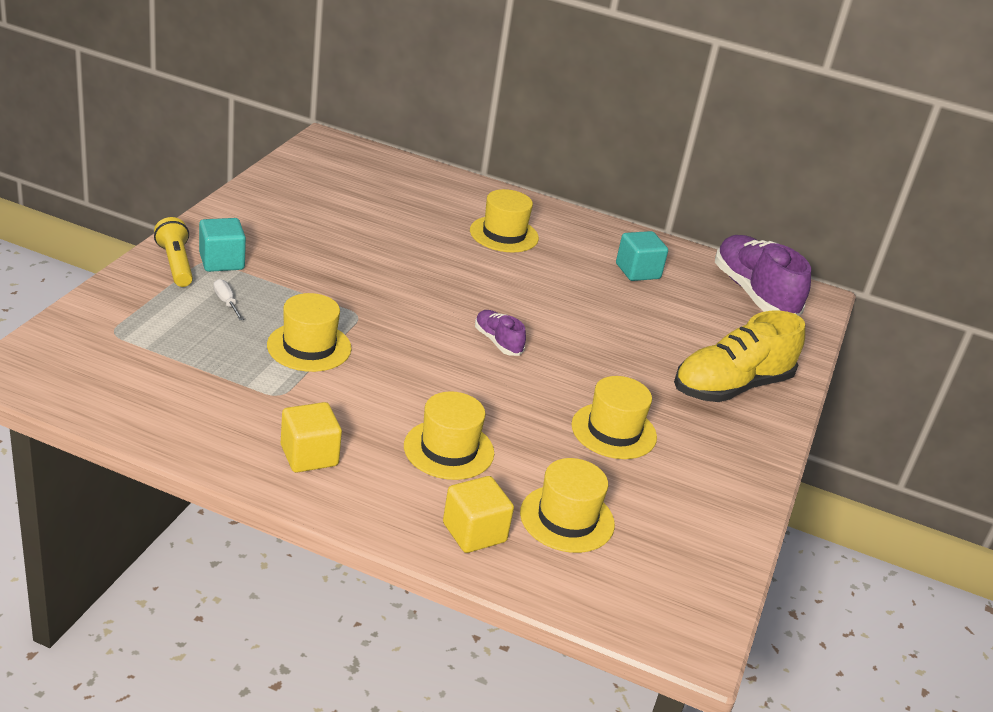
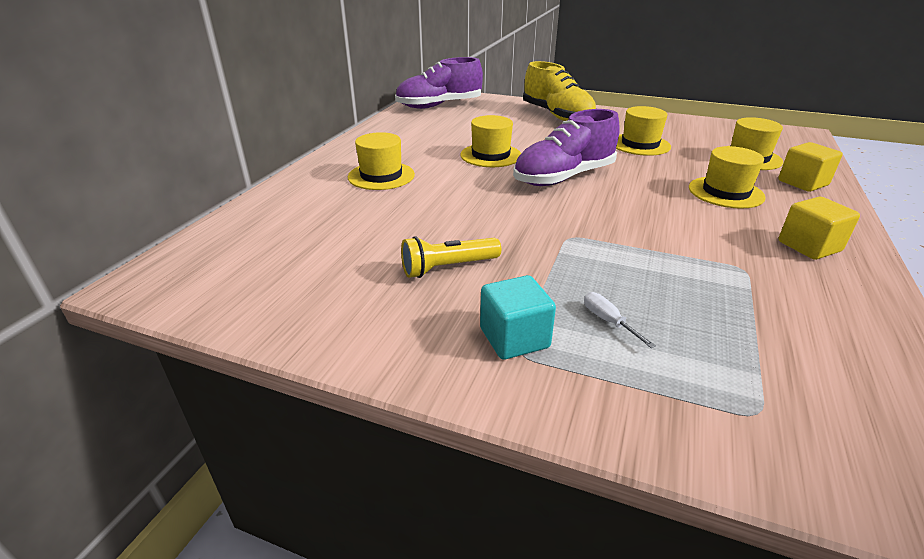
camera: 85 degrees left, 0 degrees up
(176, 264) = (544, 381): yellow flashlight -> yellow flashlight (448, 267)
(226, 302) = (608, 321): white screwdriver -> white screwdriver turned 90 degrees clockwise
(309, 347) = (649, 259): yellow hat -> yellow hat (490, 155)
(498, 342) = (564, 177): purple shoe -> purple shoe, size x2.06
(637, 271) = (425, 133): turquoise cube -> none

